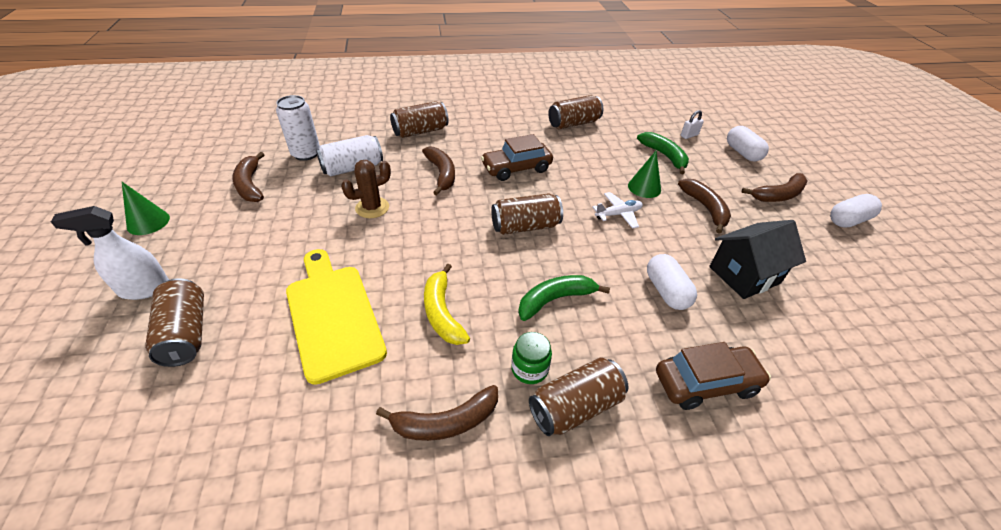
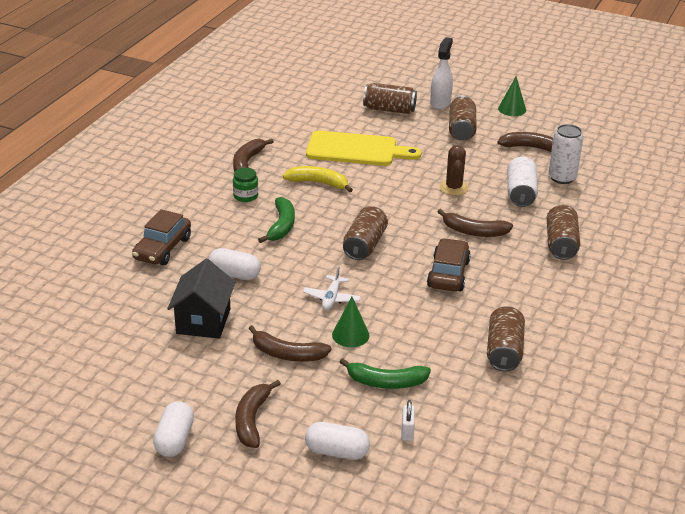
camera: 125 degrees right, 10 degrees down
(575, 407) = (207, 200): brown can -> brown can (461, 129)

